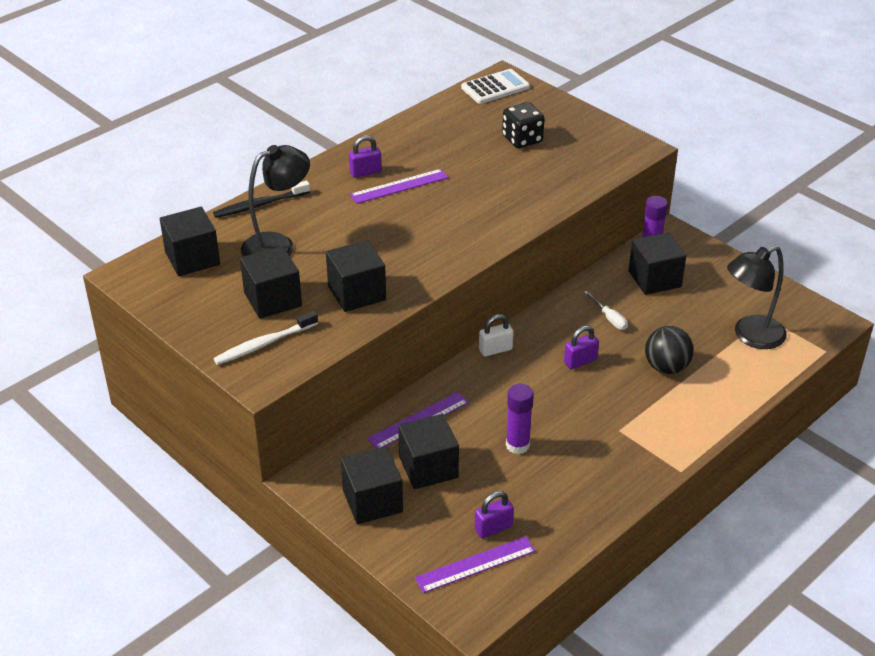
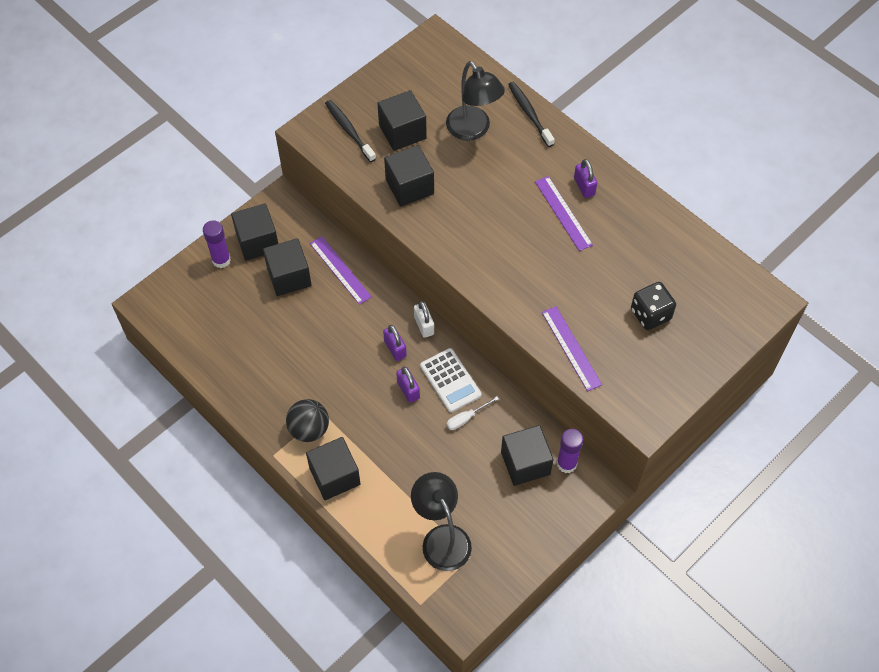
camera: 90 degrees right, 20 degrees up
(192, 258) = (455, 76): black cube -> black cube (335, 476)
(264, 344) = (349, 130): white toothbrush -> black toothbrush
(475, 564) = (191, 306): purple ruler -> purple ruler (571, 348)
(493, 528) = (224, 318): purple padlock -> purple padlock (395, 348)
(495, 87) = (747, 294): white calculator -> white calculator (450, 380)
(517, 445) = (309, 338): purple glue stick -> purple glue stick (221, 260)
(666, 367) = (399, 459): black ball -> black ball (309, 429)

